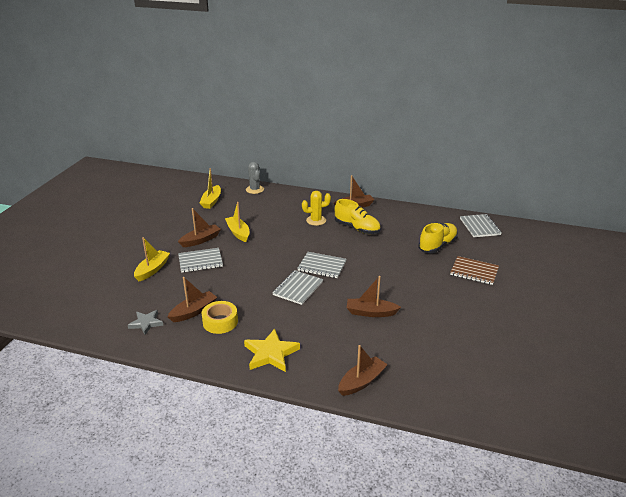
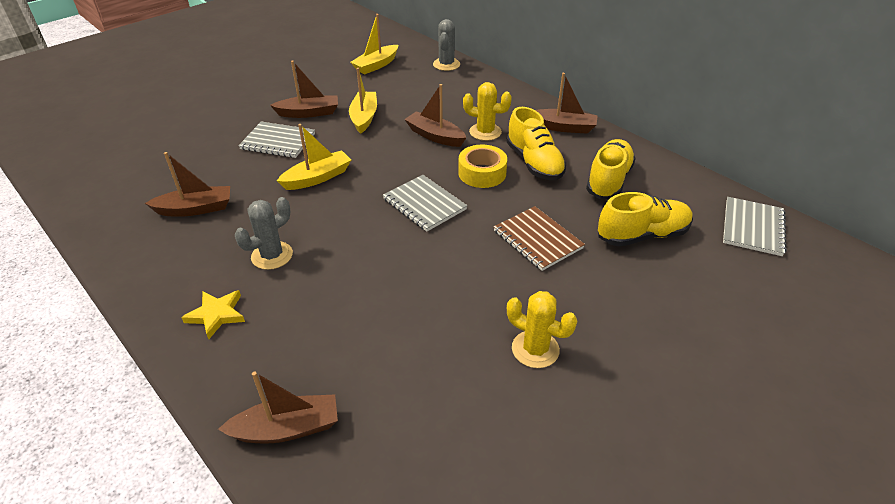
camera: 30 degrees right, 10 degrees up
(146, 323) = (129, 203): grey star -> none
(152, 270) = (214, 134): yellow boat -> yellow boat (317, 178)
(220, 322) = (209, 237): yellow tape -> yellow tape (482, 173)
(268, 317) = (272, 255): none -> grey cactus
(271, 354) = (216, 315): yellow star -> yellow star, size x0.64
(298, 288) = (356, 226): grey notebook -> none
(370, 312) = (420, 310): brown boat -> brown boat (435, 136)
(400, 226) = (608, 180): none -> yellow shoe
(436, 308) = (535, 349): none -> yellow cactus
(474, 271) = (668, 307): brown notebook -> brown notebook (537, 239)

